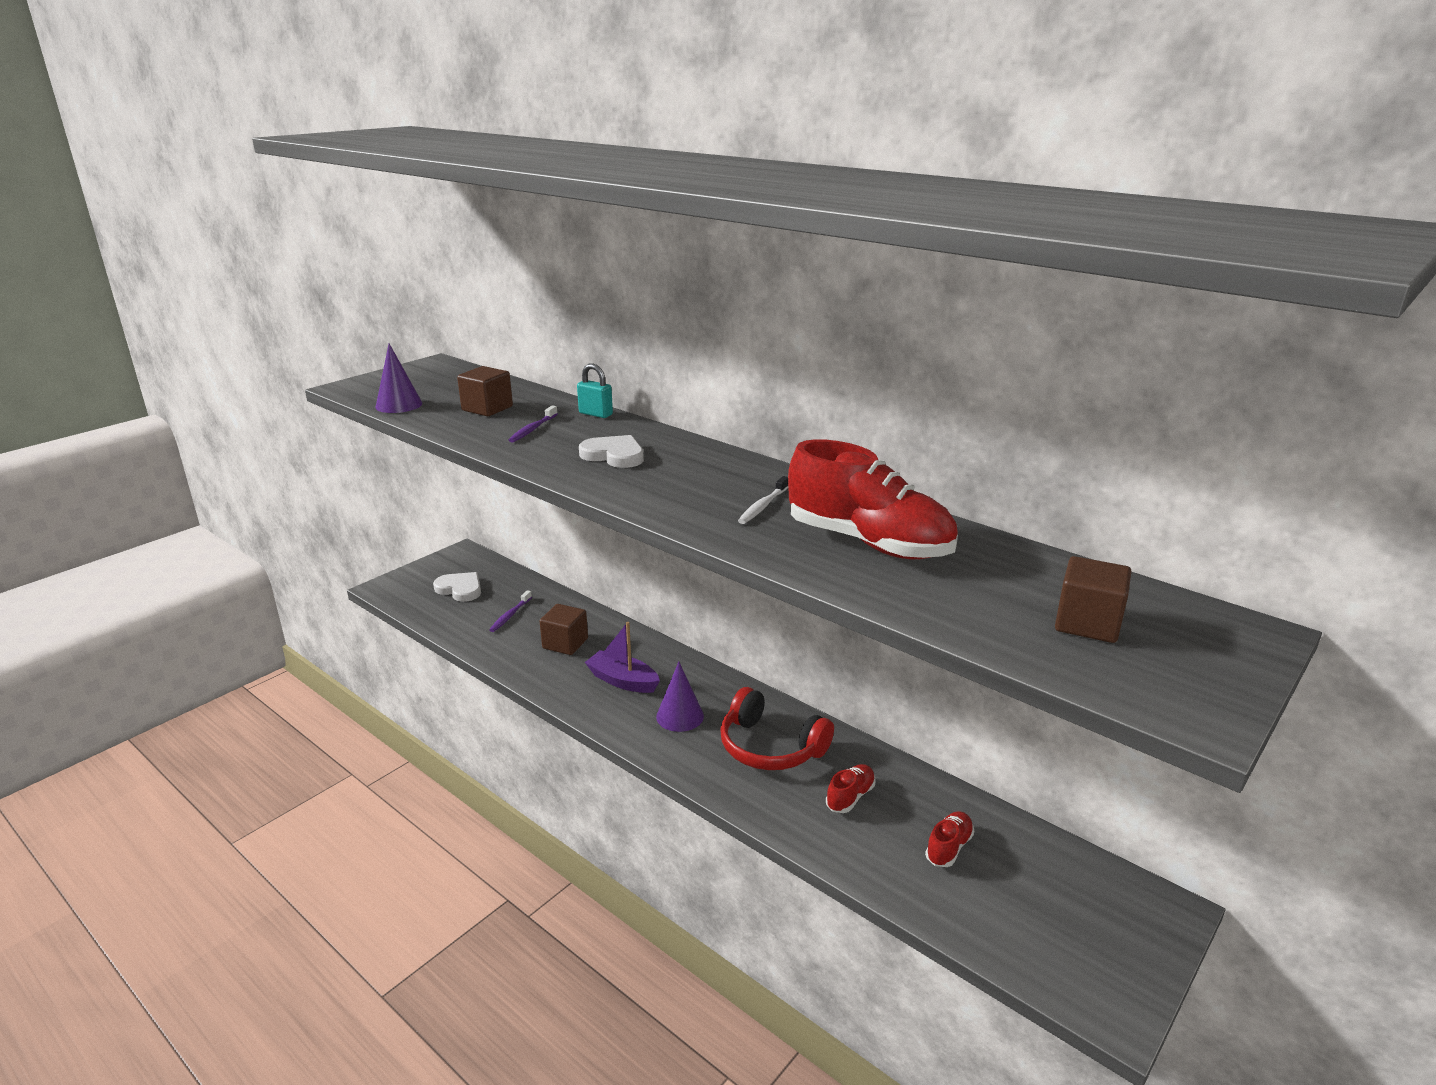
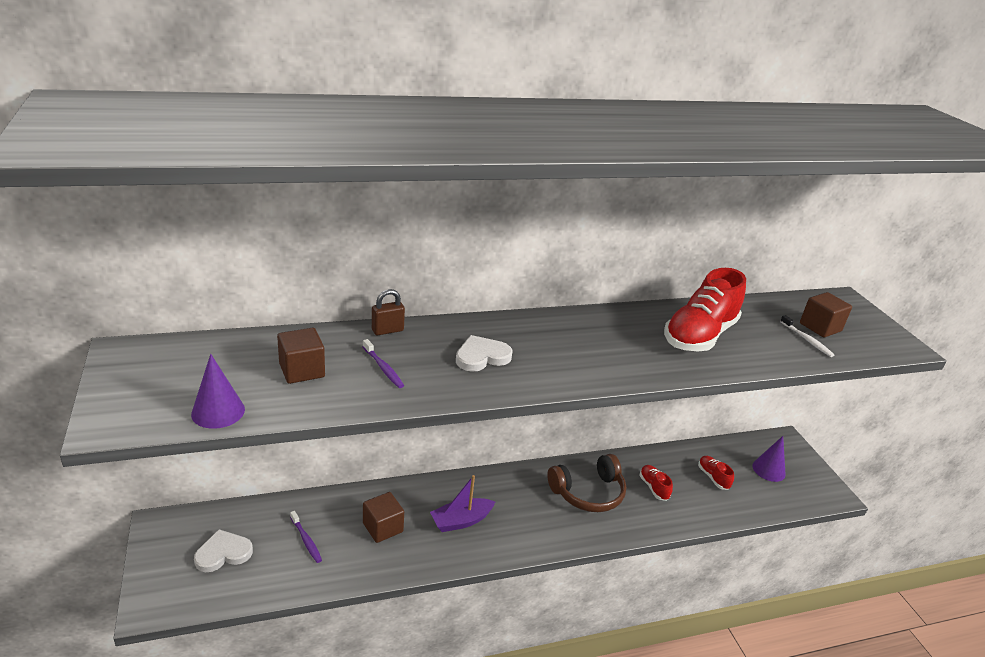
camera: 60 degrees left, 5 degrees up
(595, 414) = (387, 330): turquoise padlock -> brown padlock
(680, 716) = (525, 514): purple cone -> purple cone (768, 470)
(763, 506) = (623, 343): white toothbrush -> white toothbrush (807, 340)
(770, 747) = (588, 493): red headphones -> brown headphones
(869, 543) = (699, 336): red shoe -> red shoe turned 150 degrees clockwise

